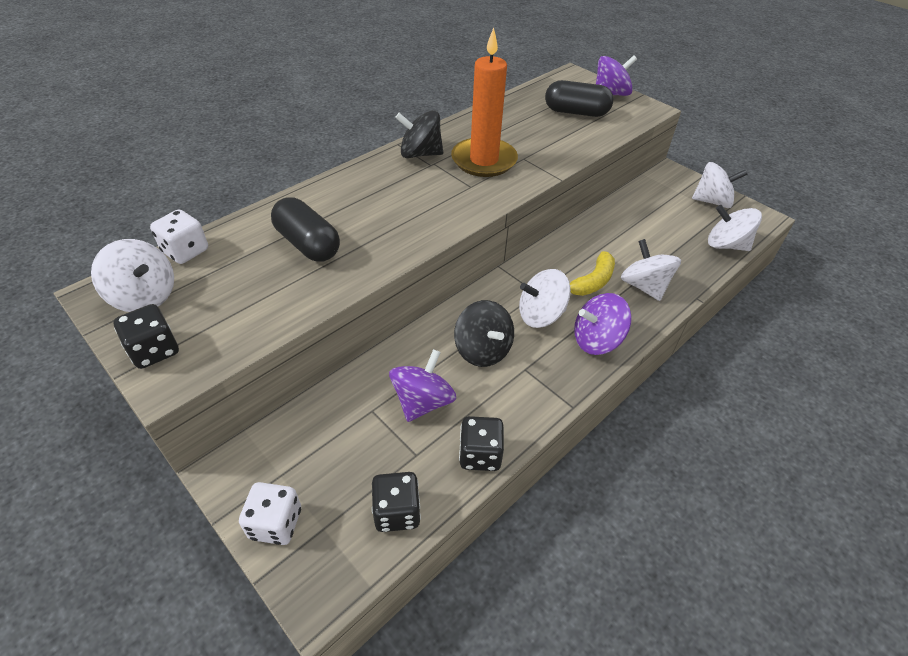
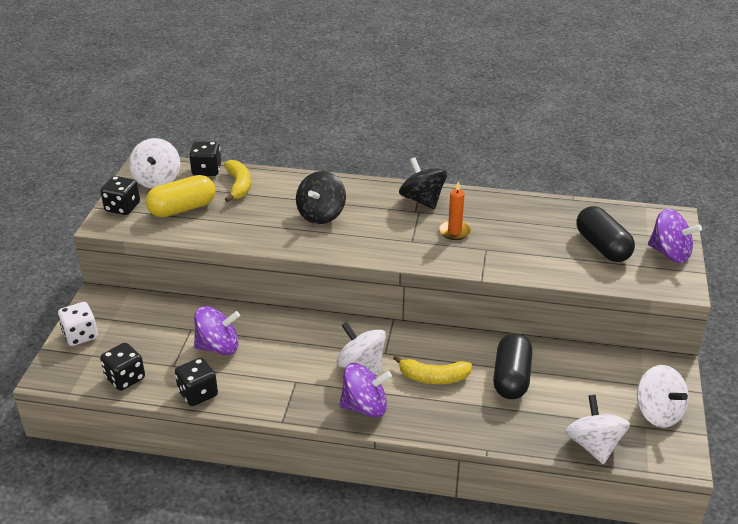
camera: 55 degrees right, 10 degrees down
(185, 251) = (206, 170): white dice -> black dice
(229, 301) = (182, 209): none -> yellow capsule
(247, 242) = (239, 186): none -> yellow banana
(308, 244) = (263, 207): black capsule -> black capsule (511, 378)
(483, 350) = (292, 352): black spinning top -> black spinning top (321, 214)
(484, 160) = (454, 232): orange candle -> orange candle, size x0.49
(596, 340) = (365, 407): purple spinning top -> purple spinning top turned 135 degrees clockwise
(644, 286) = (464, 410): white spinning top -> none

